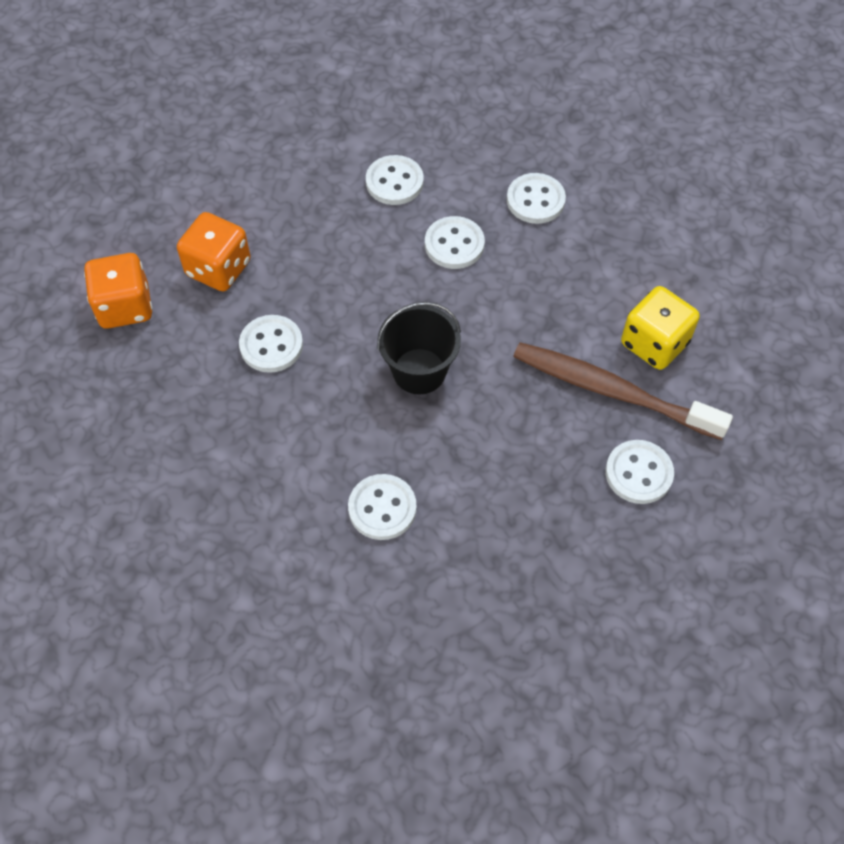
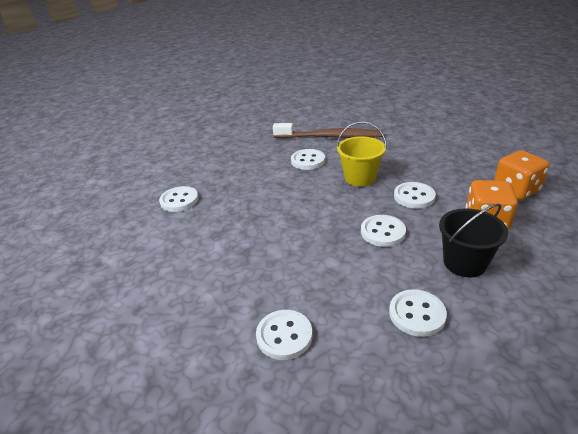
camera: 165 degrees right, 25 degrees down
(321, 420) = (360, 178): none -> yellow bucket
(419, 371) = (319, 208): black bucket -> black bucket (464, 263)
(454, 244) = (336, 280): white button -> white button (382, 232)
(612, 391) = (198, 228): brown toothbrush -> brown toothbrush (330, 137)
(654, 343) = (170, 259): yellow dice -> none

